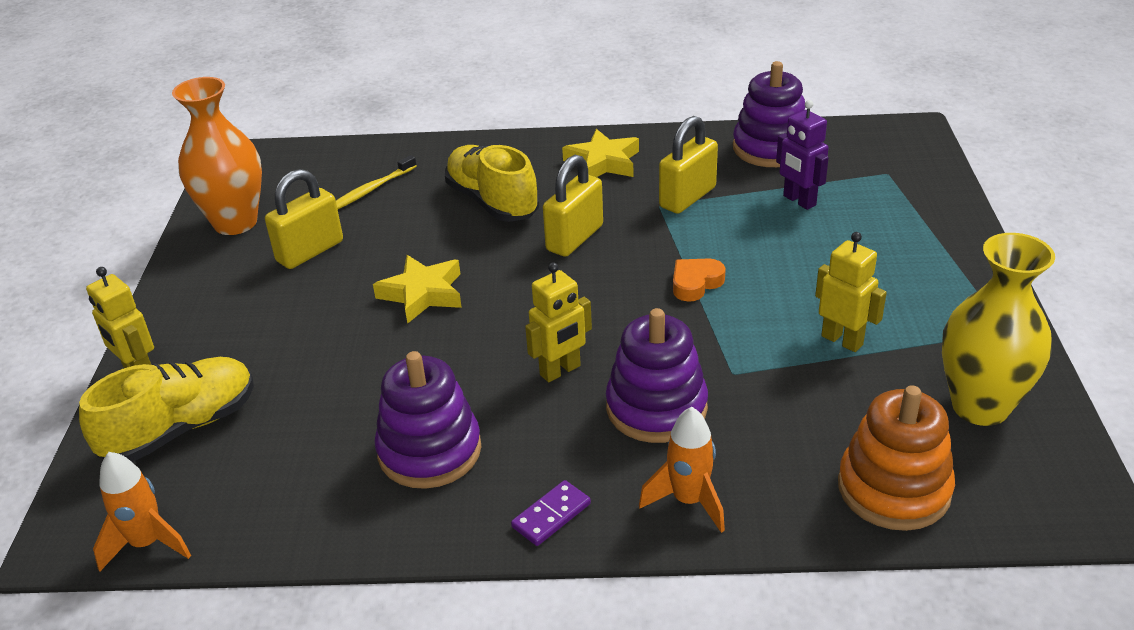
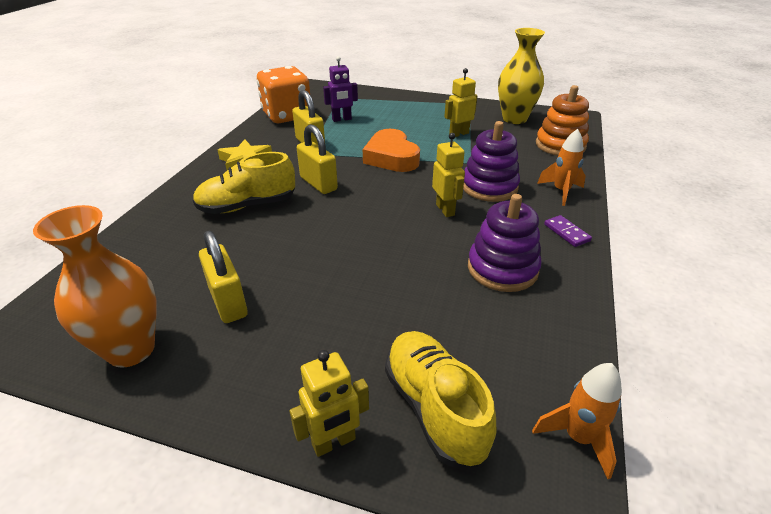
camera: 75 degrees left, 0 degrees up
(370, 190) = (169, 259): yellow toothbrush -> none
(422, 294) = (333, 250): yellow star -> none
(695, 283) = (391, 157): orange heart -> orange heart, size x1.86
(770, 148) = (287, 115): purple stacking toy -> orange dice

